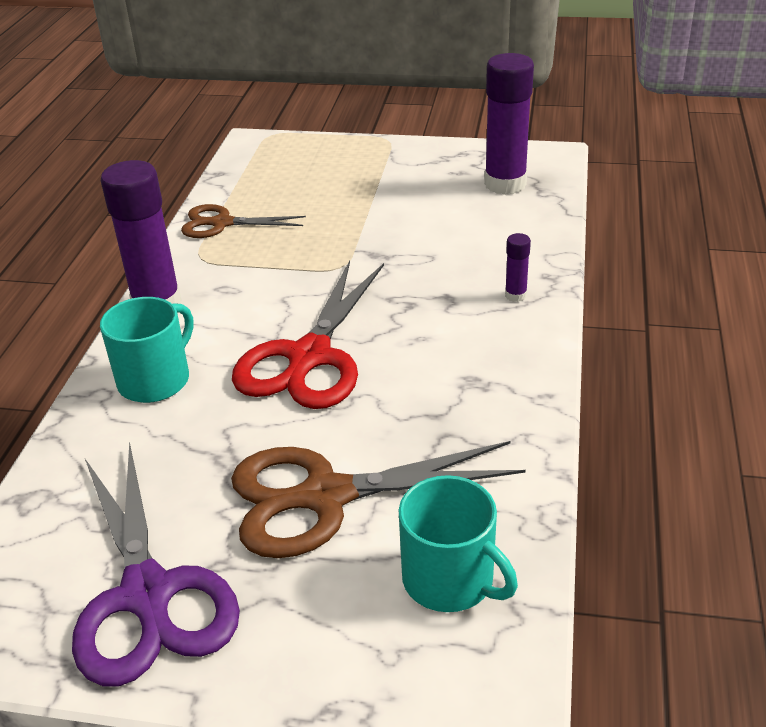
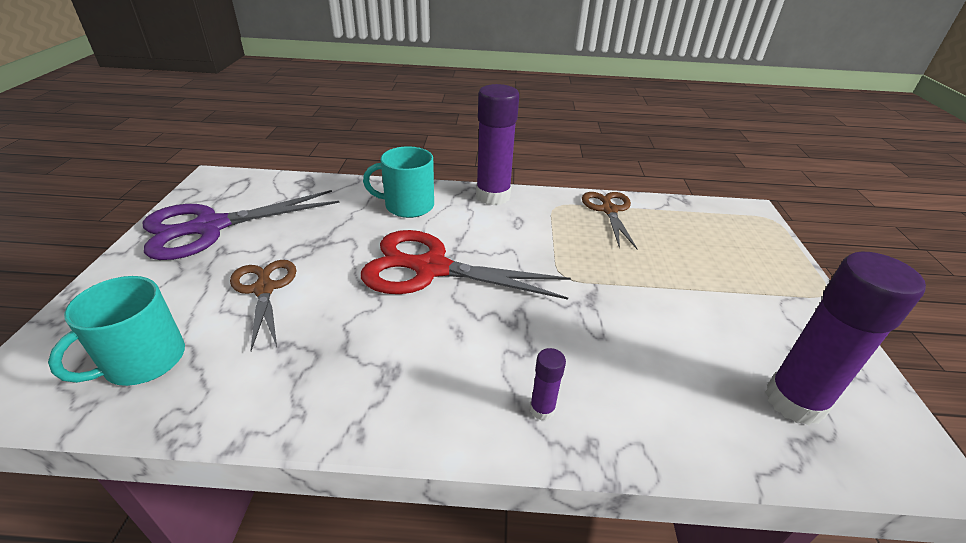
camera: 80 degrees right, 0 degrees up
(155, 380) = (408, 206): turquoise mug -> turquoise mug turned 150 degrees clockwise
(325, 497) = (264, 289): brown scissors -> brown scissors, size x0.59

